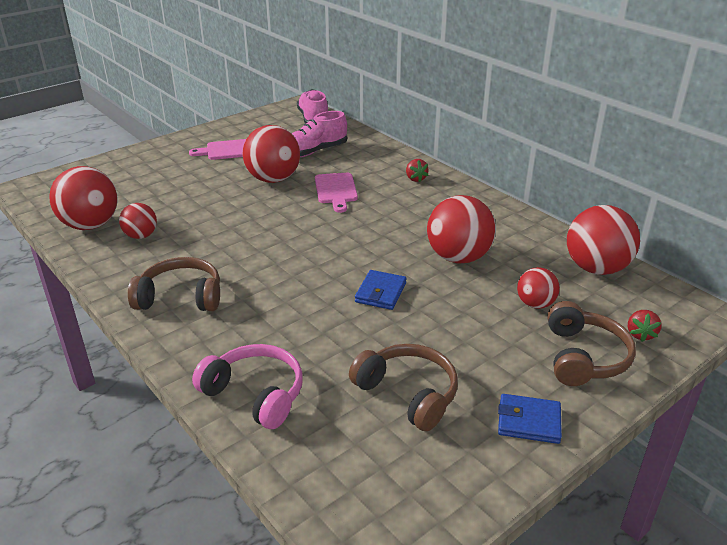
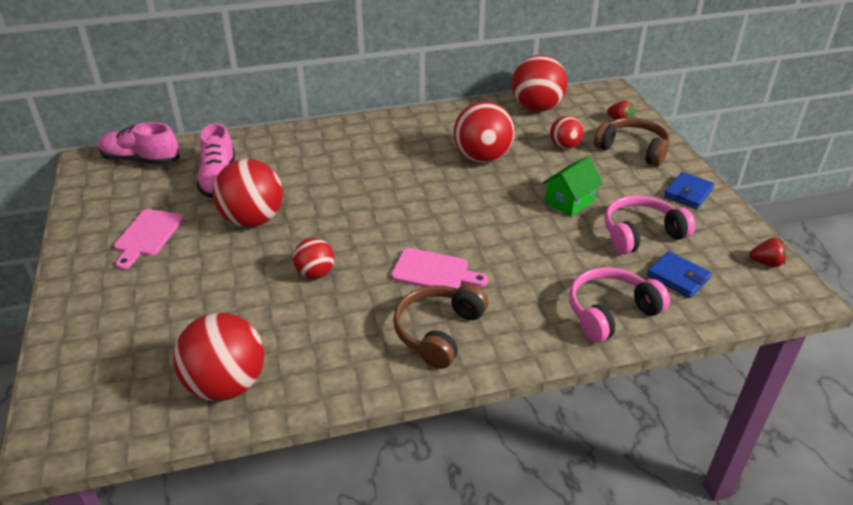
camera: 65 degrees left, 5 degrees up
(141, 236) = (291, 343): red ball -> red ball (315, 273)
(336, 190) = (316, 187): pink cutting board -> pink cutting board (434, 271)
(380, 293) = (507, 210): blue wallet -> blue wallet (678, 277)
(408, 393) = (641, 234): brown headphones -> pink headphones
(415, 179) = (337, 138): red strawberry -> red strawberry (766, 262)
(428, 329) = (569, 201): none -> green house

